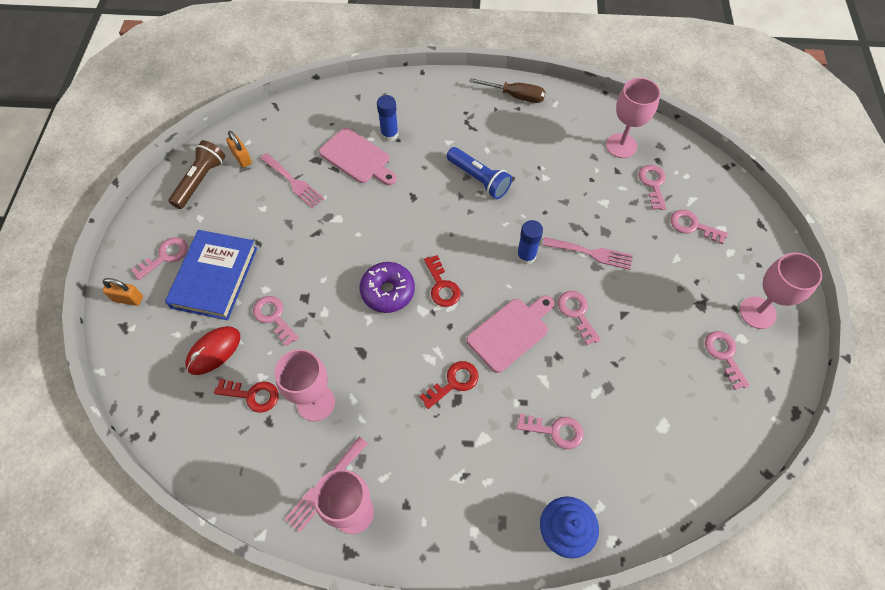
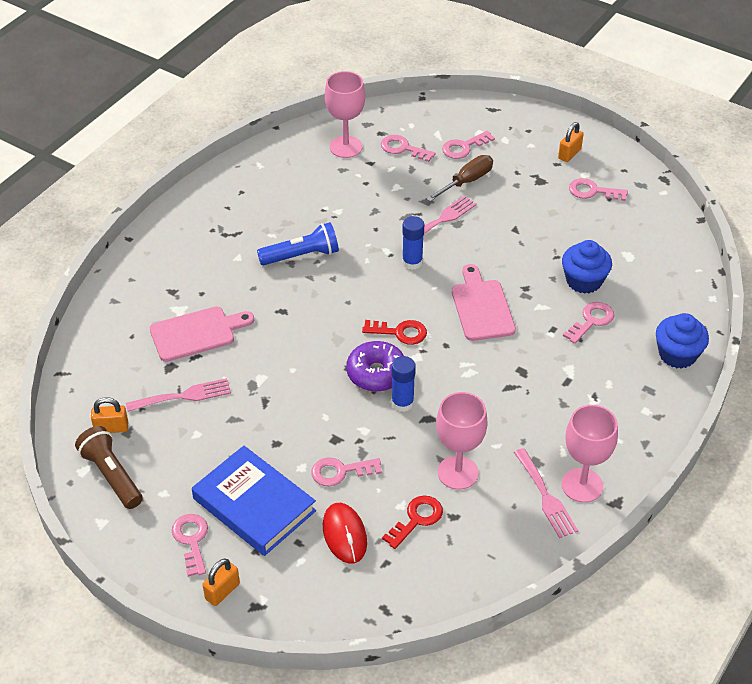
camera: 60 degrees left, 15 degrees down
(389, 134) = (188, 296): blue glue stick -> blue glue stick (402, 403)
(454, 382) = (504, 366): red key -> none
(515, 96) = (225, 186): brown screwdriver -> brown screwdriver (466, 182)
(577, 313) = (494, 257): pink key -> none
(601, 401) = (584, 281): none -> blue cupcake
(757, 312) = (569, 154): pink goblet -> orange padlock

